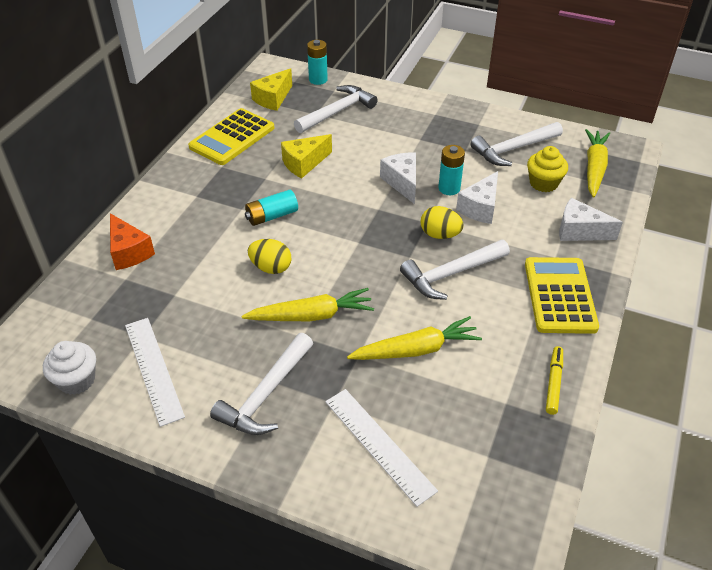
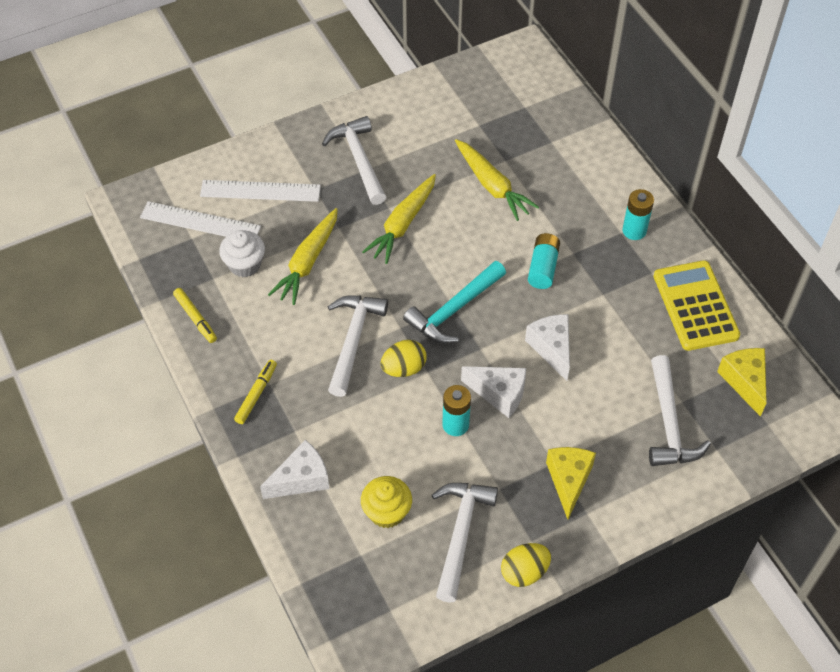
camera: 130 degrees right, 10 degrees up
(77, 380) = (470, 78): white cupcake -> white cupcake (245, 264)
(129, 252) = (582, 157): orange cheese -> none
(153, 369) = (441, 117): white ruler -> white ruler (200, 222)
(271, 268) = (478, 230): yellow egg -> yellow egg (524, 572)
(304, 163) = (600, 337): yellow cheese -> yellow cheese (568, 481)
(318, 80) = (753, 449): turquoise battery -> turquoise battery (634, 231)
(361, 238) = (454, 310): none -> turquoise hammer
(480, 208) = (406, 427): white cheese -> white cheese (551, 348)
(559, 295) = (256, 394): yellow calculator -> yellow marker
(594, 168) = (363, 582): yellow carrot -> yellow carrot (492, 185)

